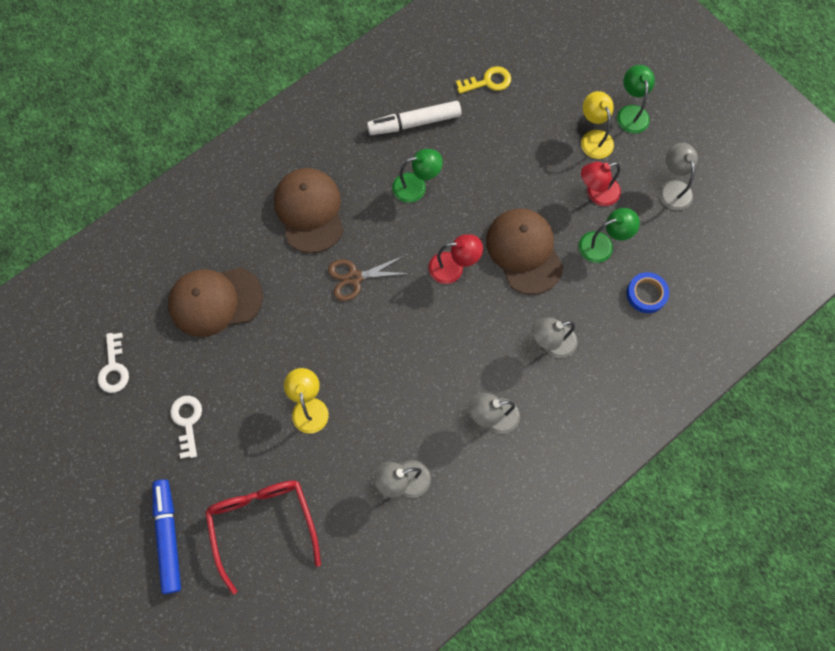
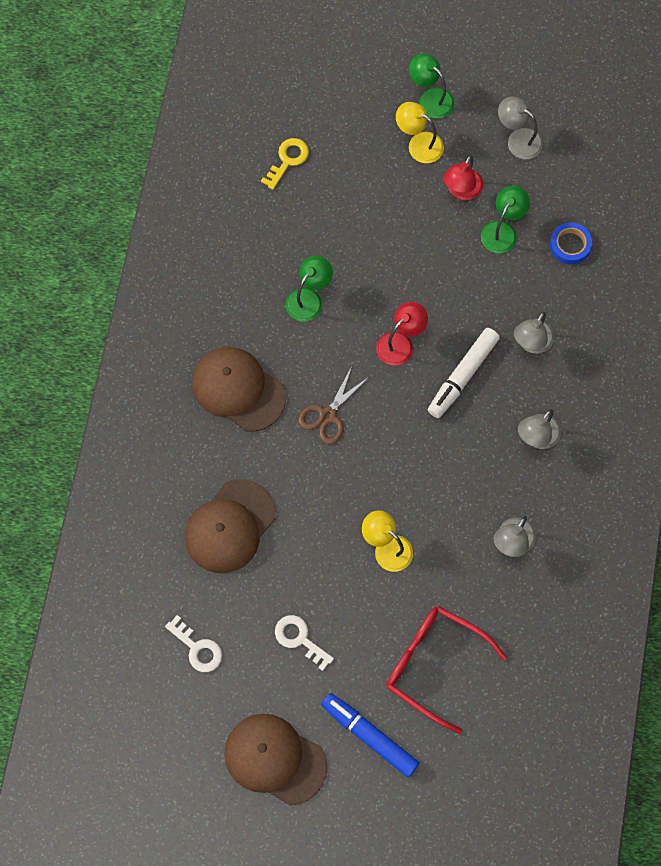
camera: 40 degrees left, 0 degrees up
(414, 123) = (257, 245): white marker -> white marker (462, 376)
(524, 251) = (445, 285): brown cap -> brown cap (275, 759)

